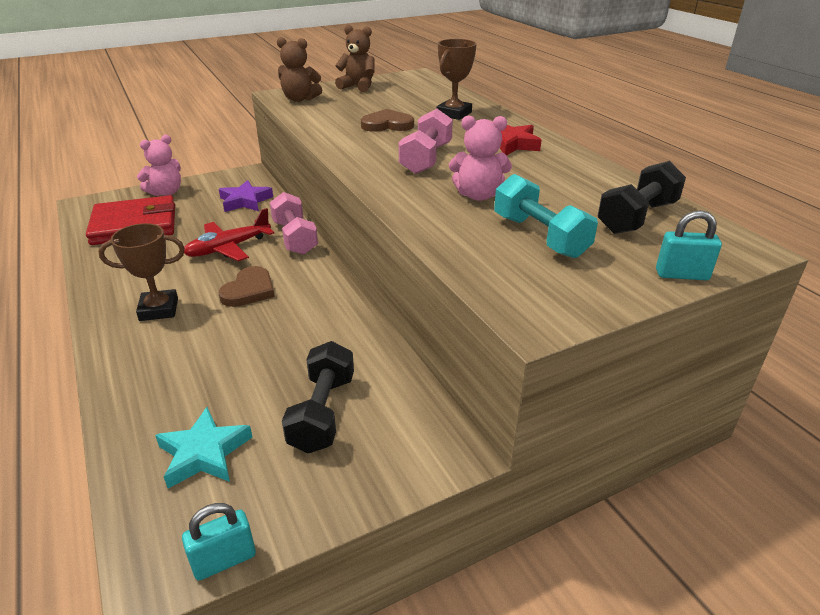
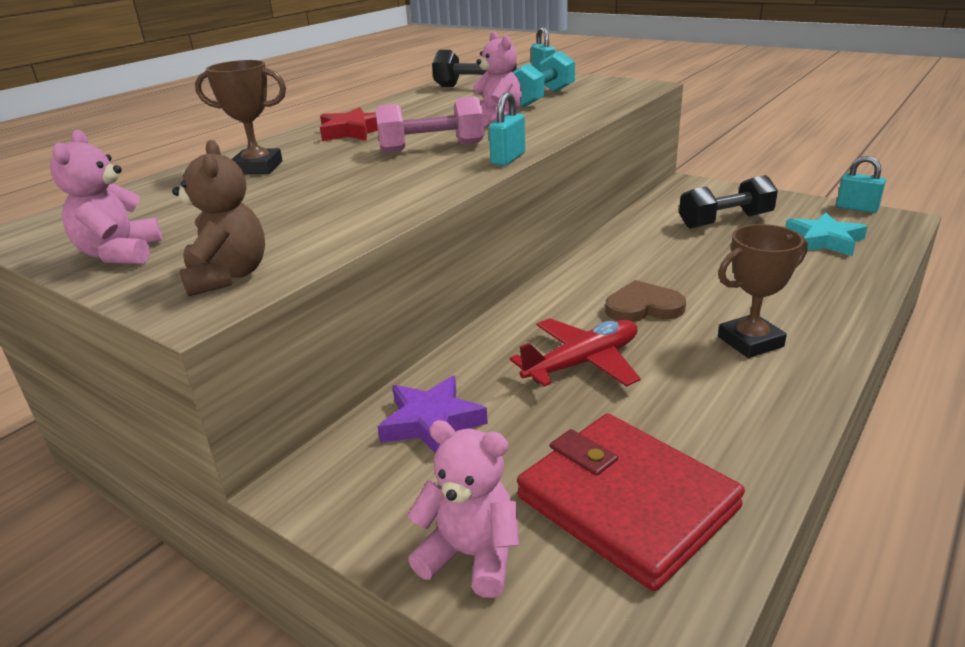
camera: 115 degrees left, 5 degrees down
(159, 309) = (750, 342): brown trophy -> brown trophy turned 75 degrees counterclockwise
(228, 248) = (582, 363): red plane -> red plane turned 60 degrees counterclockwise
(295, 238) = (505, 327): pink dumbbell -> none
(358, 87) = (120, 254): brown teddy bear -> pink teddy bear
(360, 174) = (508, 159): none -> turquoise padlock
(387, 125) = (330, 186): brown heart -> none

